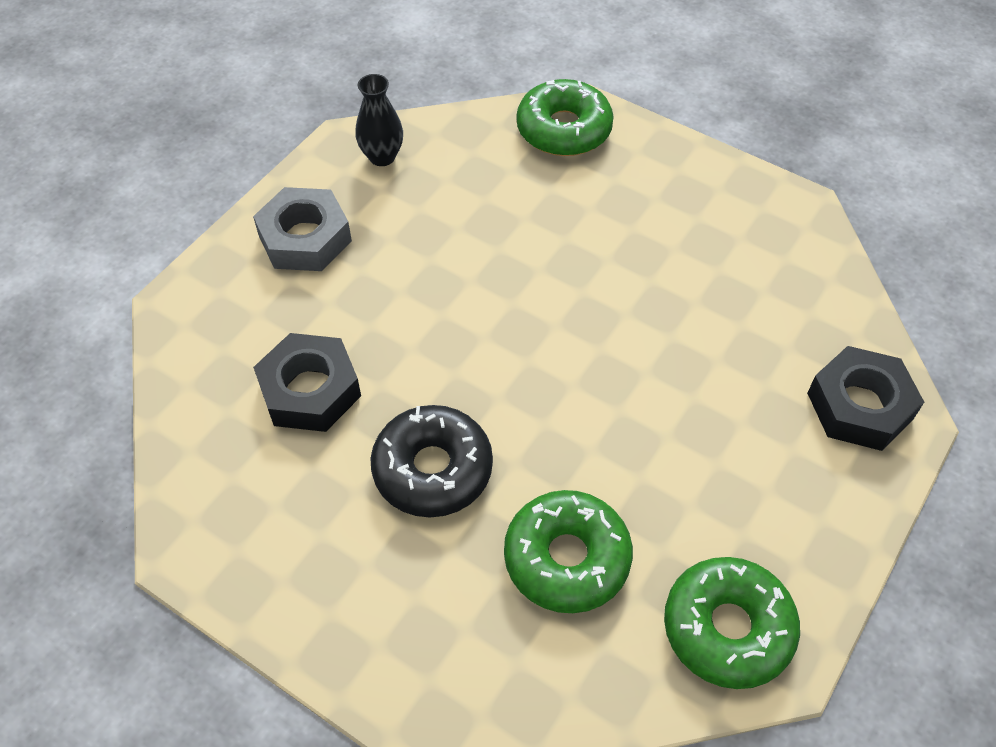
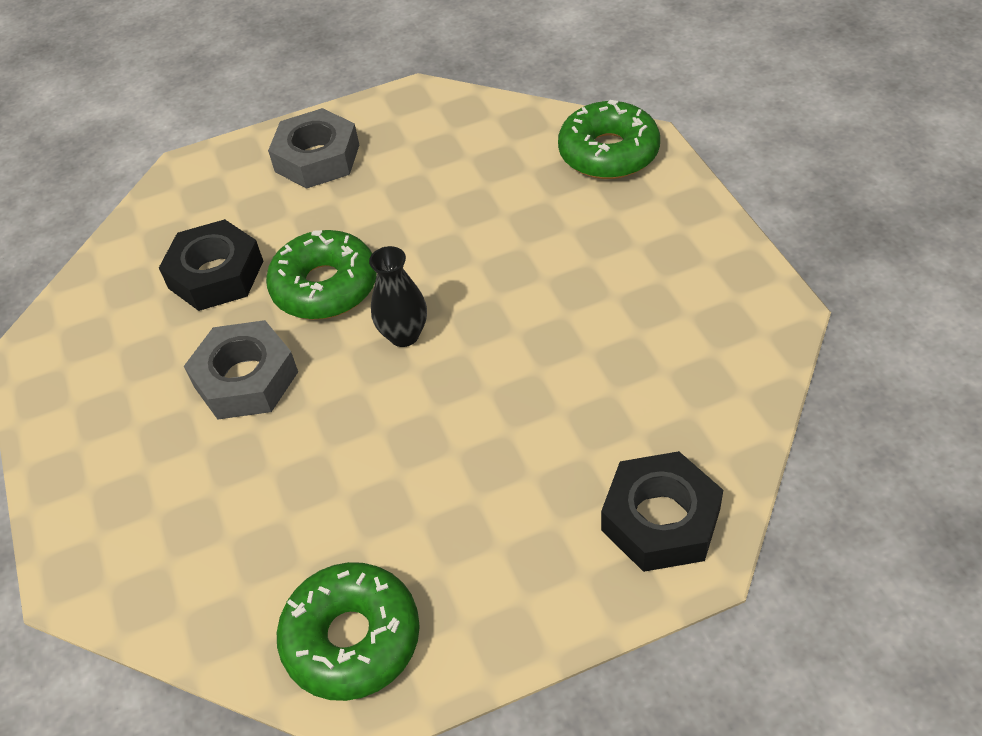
camera: 40 degrees right, 5 degrees down
(382, 157) = (433, 118): black vase -> black vase (404, 335)
(432, 469) = (246, 379): black donut -> grey nut
(567, 558) = (279, 504): green donut -> green donut (325, 286)

